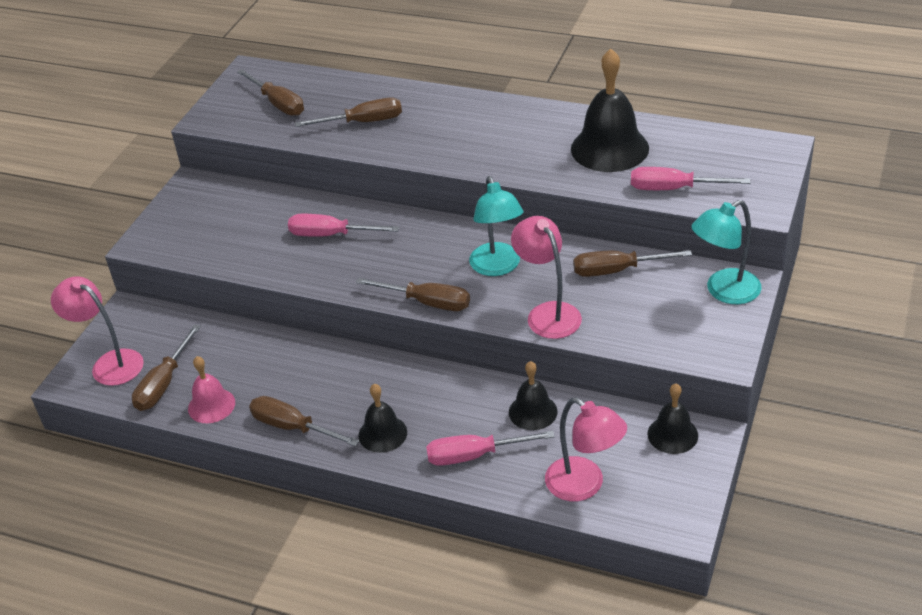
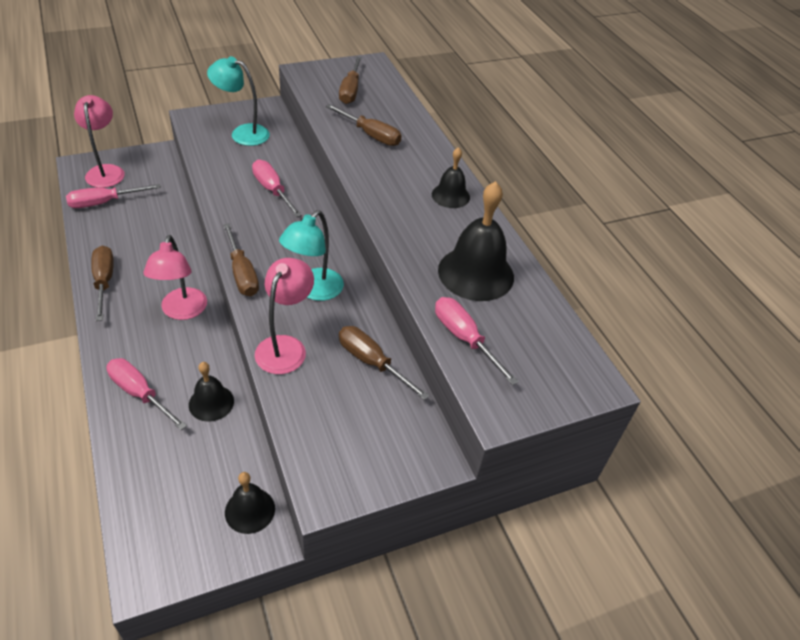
camera: 40 degrees right, 5 degrees up
(164, 384) = (104, 202): brown screwdriver -> pink screwdriver
(211, 405) = (99, 233): pink bell -> none
(382, 433) = (129, 330): black bell -> black bell (450, 195)
(584, 486) = (150, 480): pink lamp -> pink lamp (182, 311)
(724, 291) = (408, 448): turquoise lamp -> turquoise lamp (242, 133)

